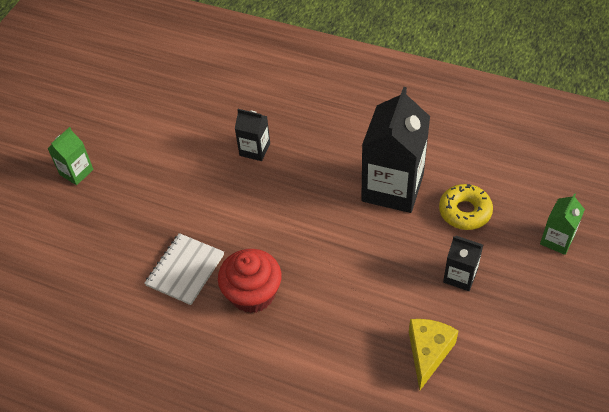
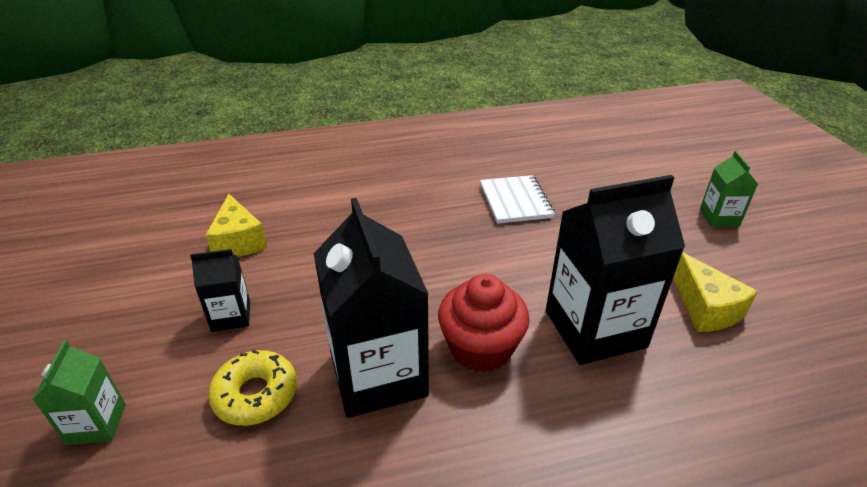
camera: 140 degrees right, 15 degrees down
(183, 127) = (705, 308): none -> yellow cheese
(252, 294) = (438, 212): red cupcake -> red cupcake (480, 348)
(255, 149) = (595, 329): black carton -> black carton, size x2.02

